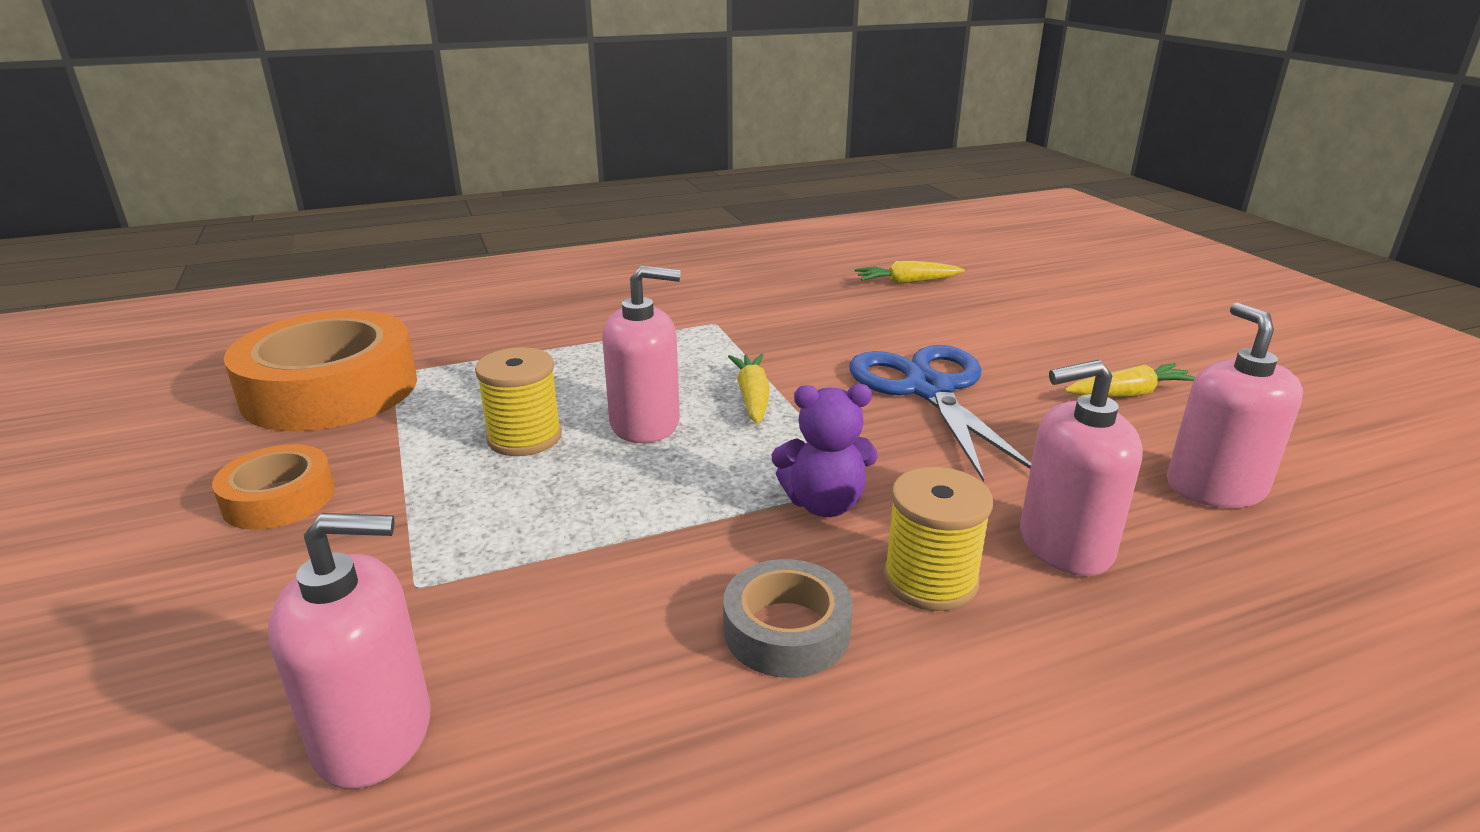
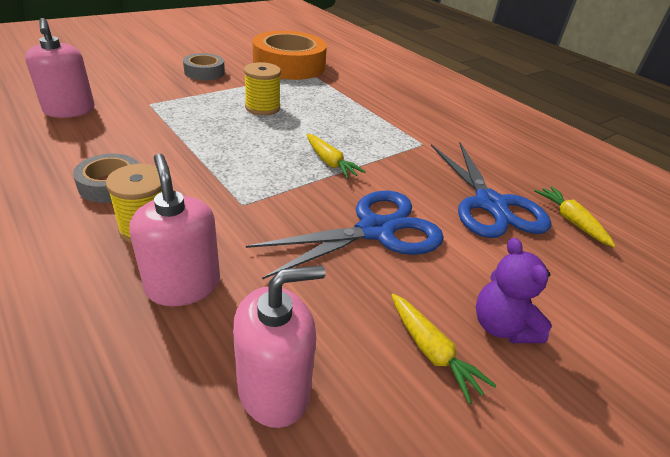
camera: 70 degrees right, 10 degrees up
(279, 498) = (204, 72): orange tape -> grey tape
(645, 424) = (286, 134): pink soap dispenser -> none
(752, 397) = (330, 162): yellow carrot -> yellow carrot turned 75 degrees clockwise
(824, 504) = (218, 191): purple teddy bear -> purple teddy bear (501, 326)
(873, 313) = (490, 204): none -> blue scissors

